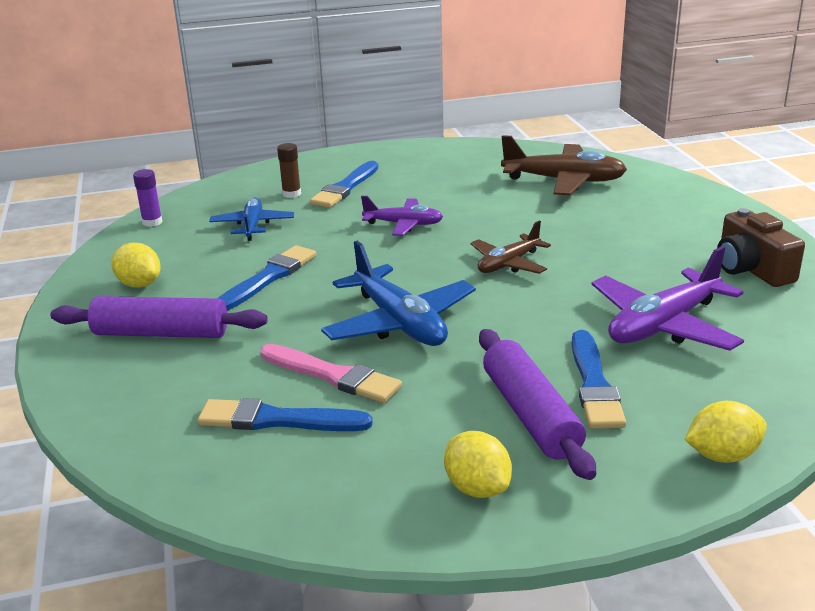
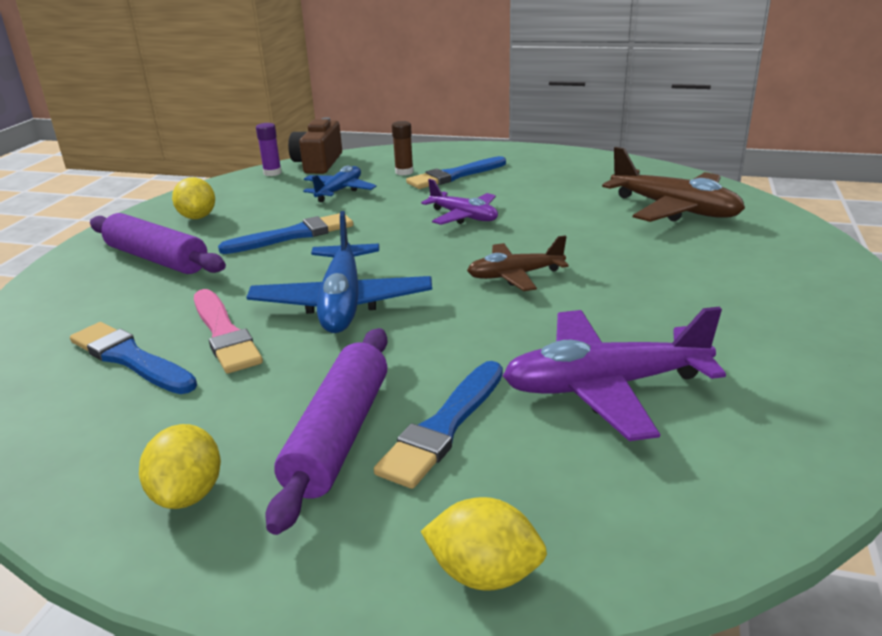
camera: 30 degrees right, 0 degrees up
(751, 269) = (796, 354): brown camera -> brown camera (318, 163)

